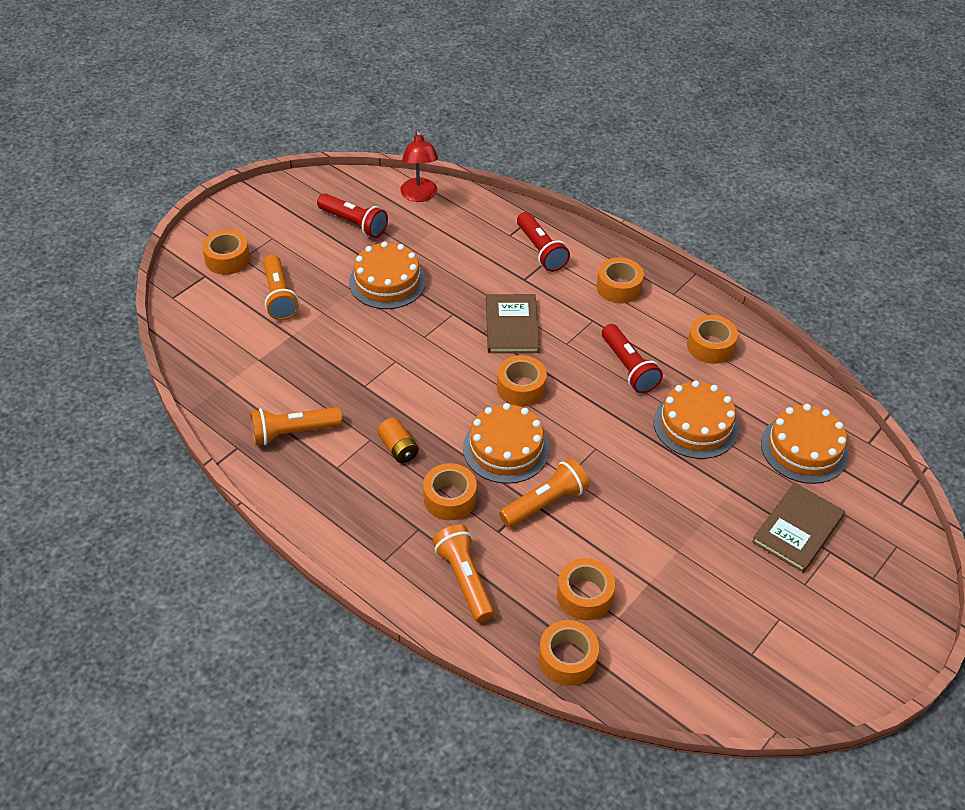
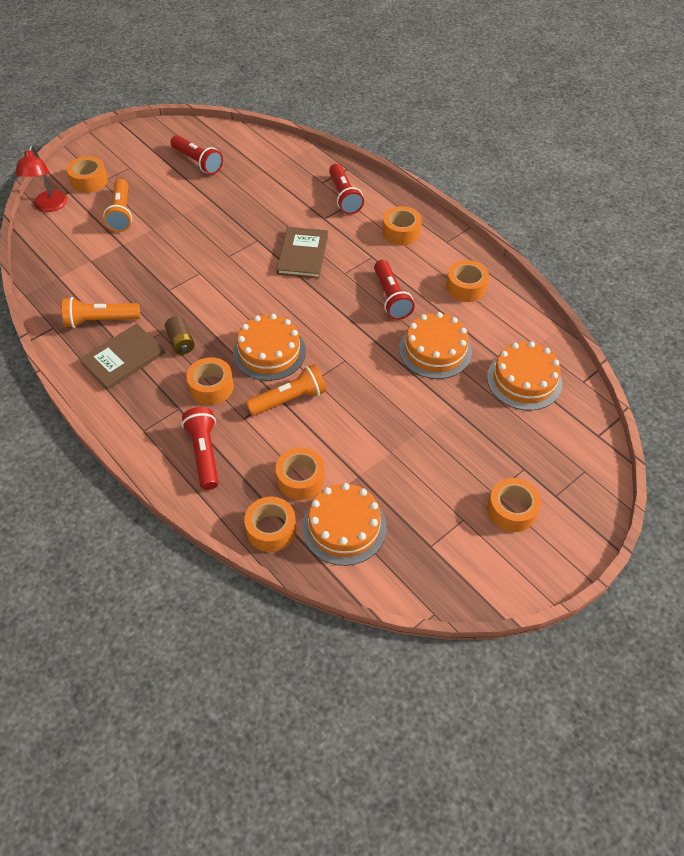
camera: 10 degrees right, 5 degrees up
(387, 282) = (211, 210): orange cake -> orange cake (344, 527)
(398, 448) = (181, 342): orange battery -> brown battery
(419, 196) = (257, 145): red lamp -> red lamp (49, 206)
(464, 579) = (204, 453): orange flashlight -> red flashlight
(521, 388) = (296, 304): orange tape -> orange tape (511, 510)
(797, 529) = (500, 446): brown book -> brown book (123, 358)

